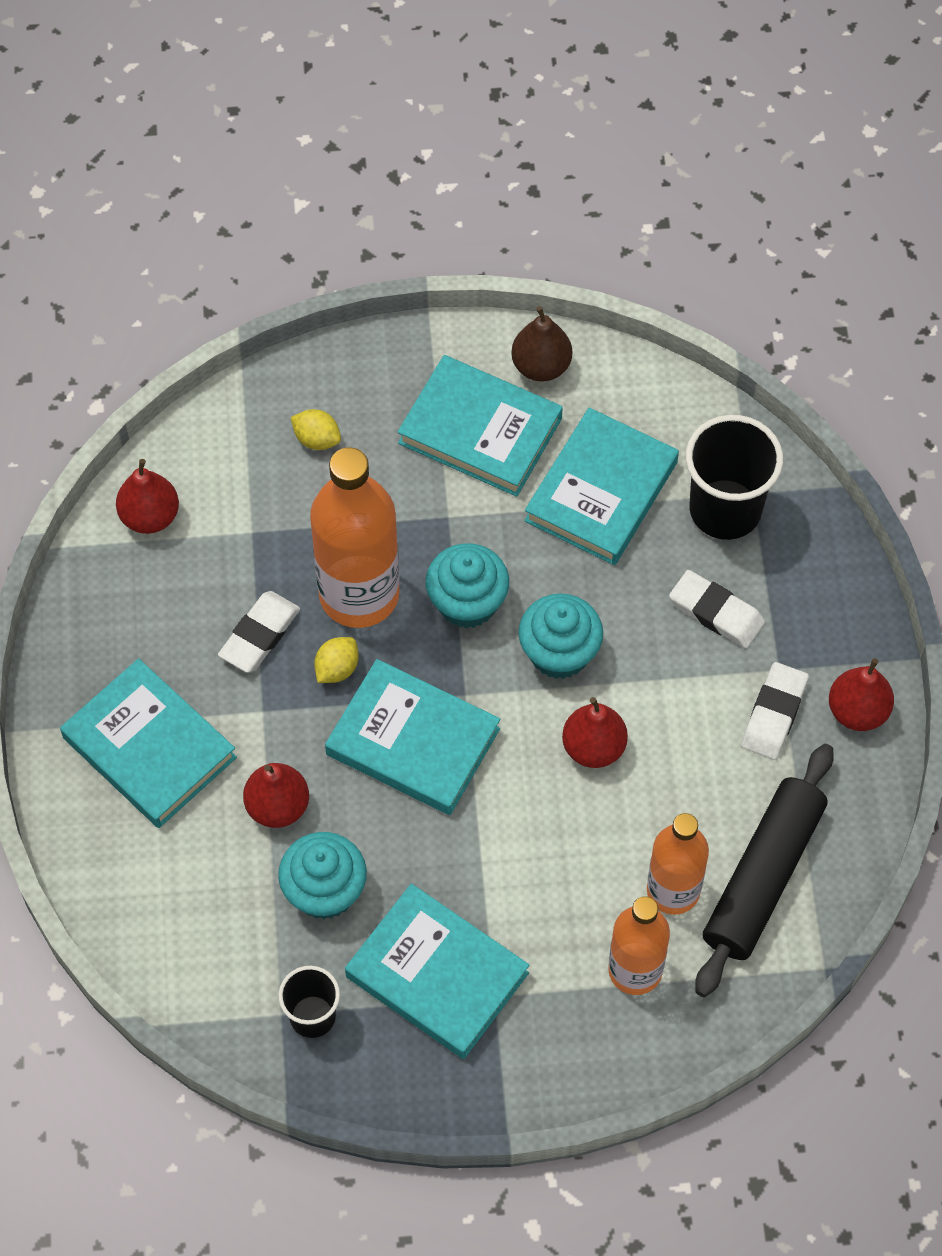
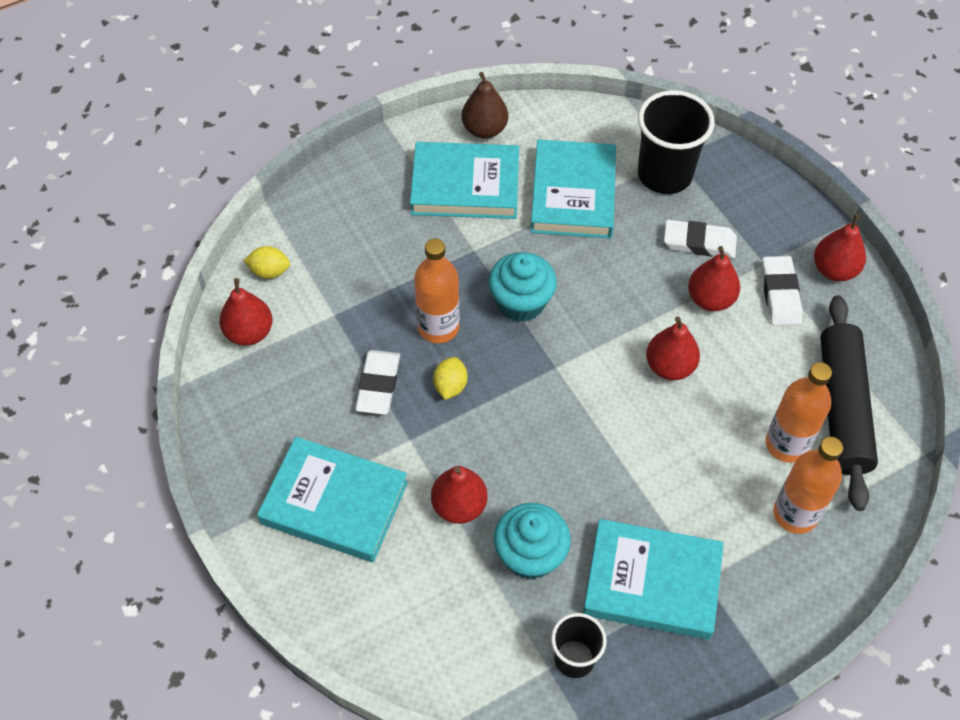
camera: 25 degrees left, 5 degrees down
(317, 439) = (349, 233): yellow lemon -> yellow lemon (269, 271)
(359, 594) = (438, 327): orange bottle -> orange bottle, size x0.63
(413, 742) = (536, 416): turquoise book -> none
(559, 653) = (607, 311): turquoise cupcake -> none
(688, 687) = (710, 299): none -> red pear

